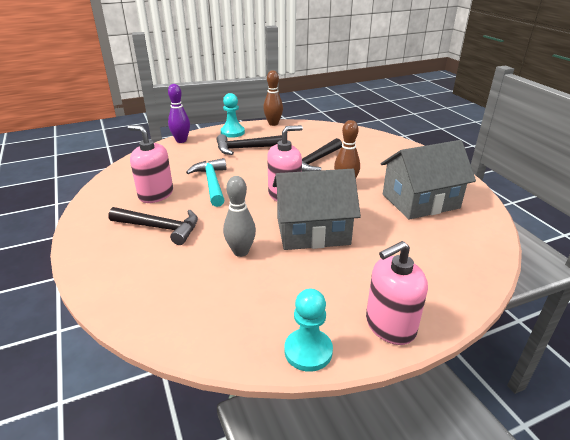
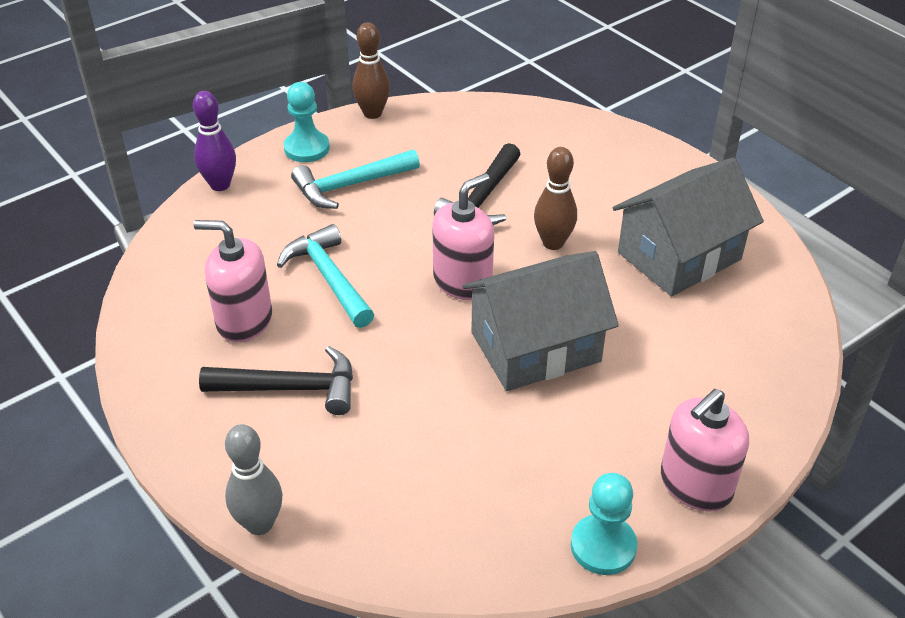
camera: 15 degrees left, 10 degrees up
(241, 251) = (442, 407): grey bowling pin -> grey bowling pin (259, 524)
(246, 148) = (350, 185): black hammer -> turquoise hammer

